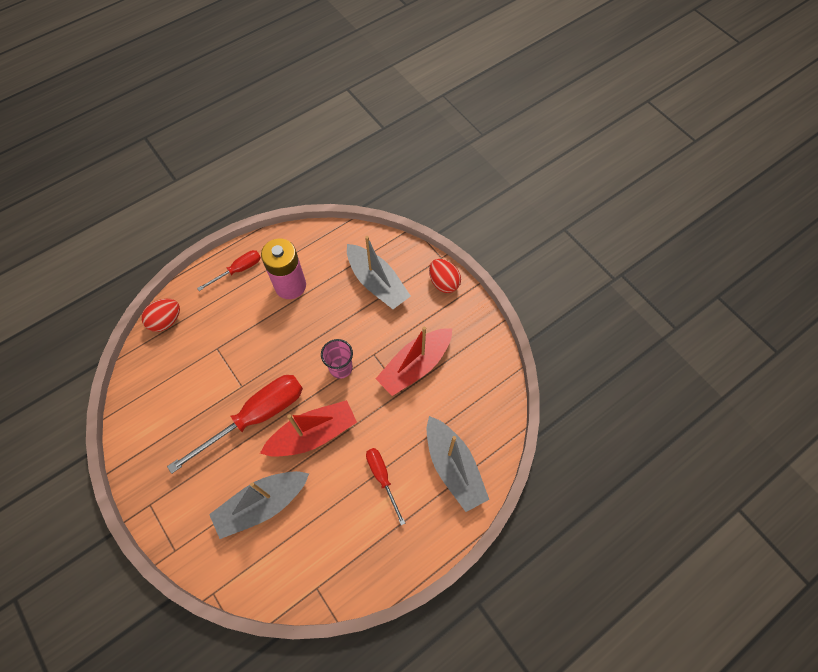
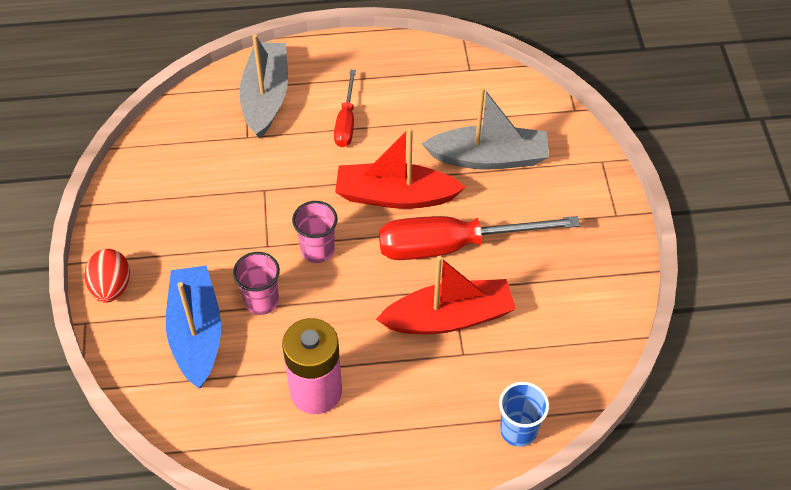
camera: 150 degrees left, 10 degrees down
(166, 321) = (518, 430): red egg -> blue cup
(238, 270) = (377, 457): red screwdriver -> none
(353, 319) = (261, 301): none -> pink cup
(377, 283) = (196, 332): grey boat -> blue boat
(415, 366) = (228, 208): red boat -> red boat (449, 317)

